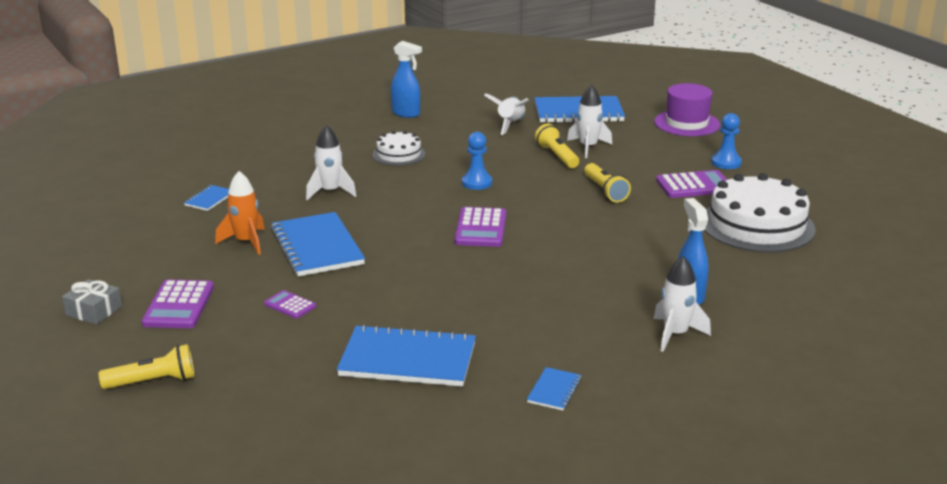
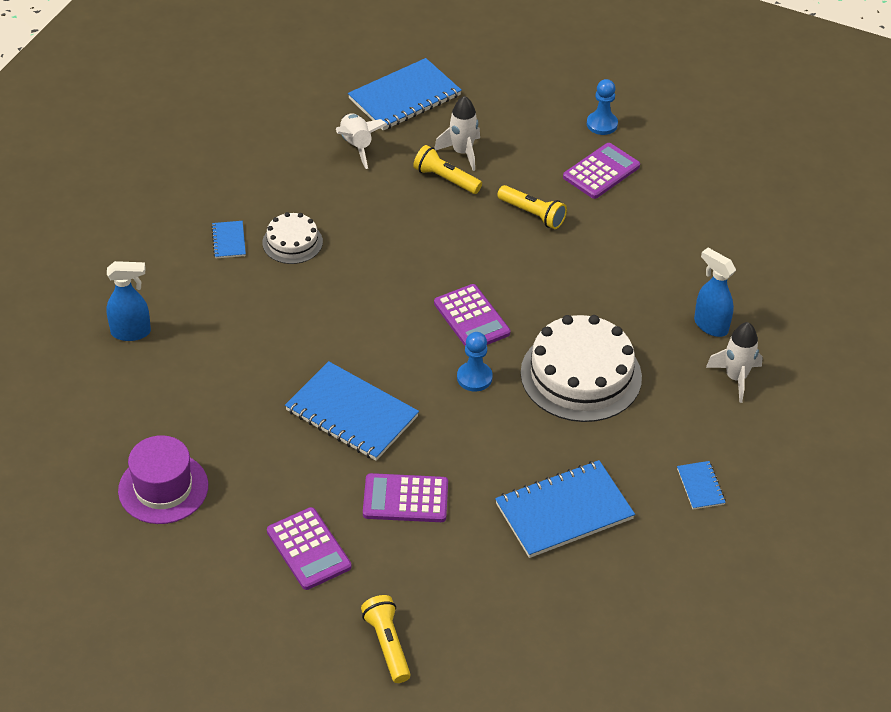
camera: 35 degrees left, 20 degrees up
(94, 311) = (239, 595): grey gift -> none
(153, 382) = (387, 644): yellow flashlight -> yellow flashlight turned 60 degrees counterclockwise
(209, 199) = (175, 396): blue notebook -> blue notebook (229, 241)
(246, 242) = (279, 439): orange rocket -> none
(290, 305) = (405, 499): purple calculator -> purple calculator, size x1.77
(330, 192) = (283, 330): white rocket -> none
(406, 114) = (234, 171): blue spray bottle -> blue spray bottle (131, 332)
(477, 183) = (408, 253): blue pawn -> blue pawn (474, 378)
(687, 123) = (520, 74): purple hat -> purple hat (163, 488)
(757, 225) = (693, 206): white cake -> white cake (581, 375)

